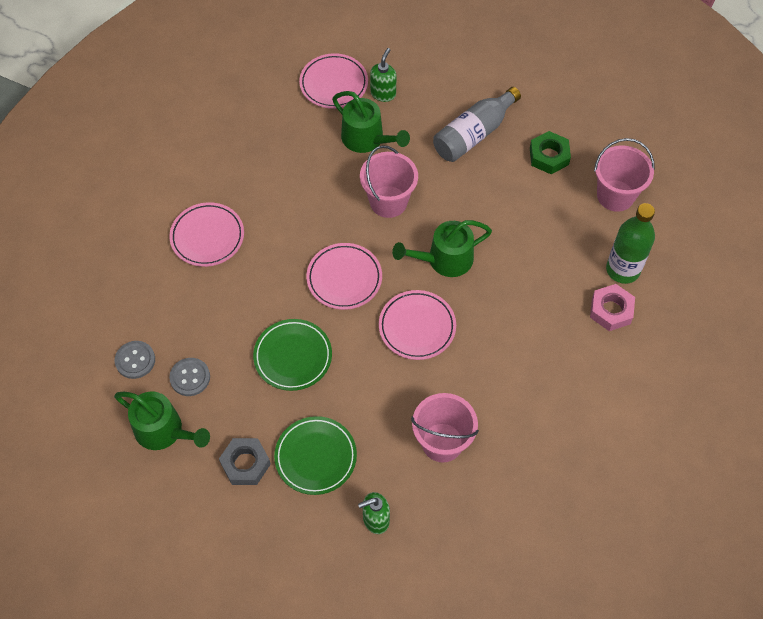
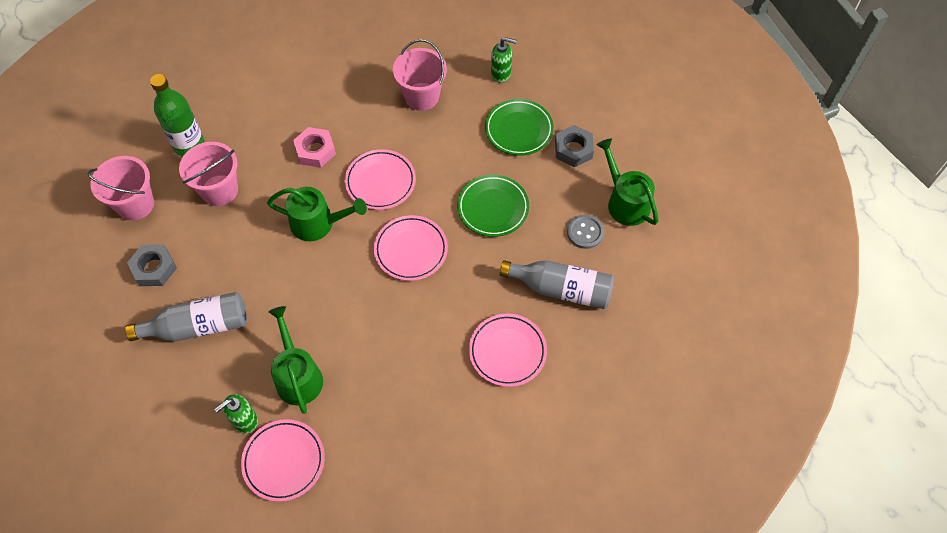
camera: 150 degrees left, 0 degrees up
(135, 360) = (625, 269): grey button -> none
(187, 311) = (561, 289): none -> grey bottle
(388, 202) = (325, 300): pink bucket -> pink bucket (219, 190)
(549, 156) = (154, 268): green nut -> grey nut
(611, 310) = (226, 121): pink nut -> pink nut (315, 151)

